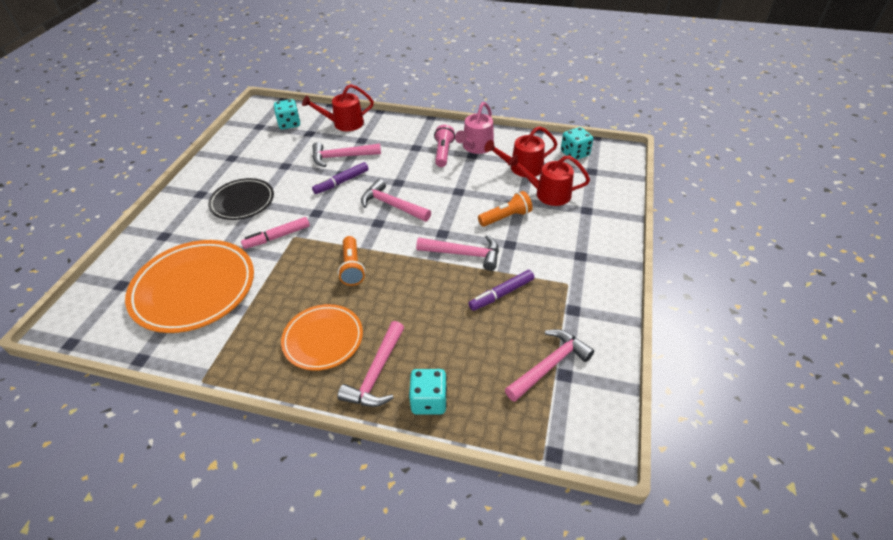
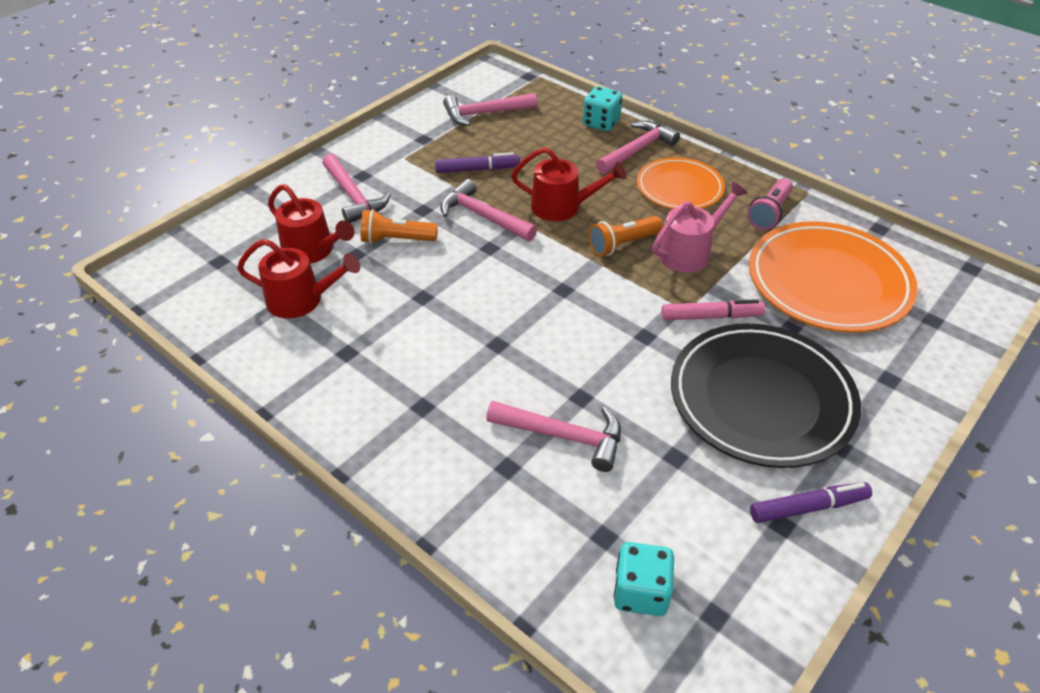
camera: 155 degrees left, 0 degrees up
(242, 202) = (761, 399): black plate -> black plate, size x1.65
(341, 182) = (586, 378): purple marker -> purple marker (808, 507)
(344, 123) = (519, 536): red watering can -> red watering can (562, 207)
(352, 267) = (622, 244): orange flashlight -> orange flashlight turned 135 degrees counterclockwise
(392, 205) = (529, 308): pink hammer -> pink hammer (353, 196)
(443, 153) = (387, 375): pink flashlight -> pink flashlight (769, 213)
(476, 147) = (326, 366): pink watering can -> pink watering can (689, 252)
(574, 154) = (202, 295): turquoise dice -> none

